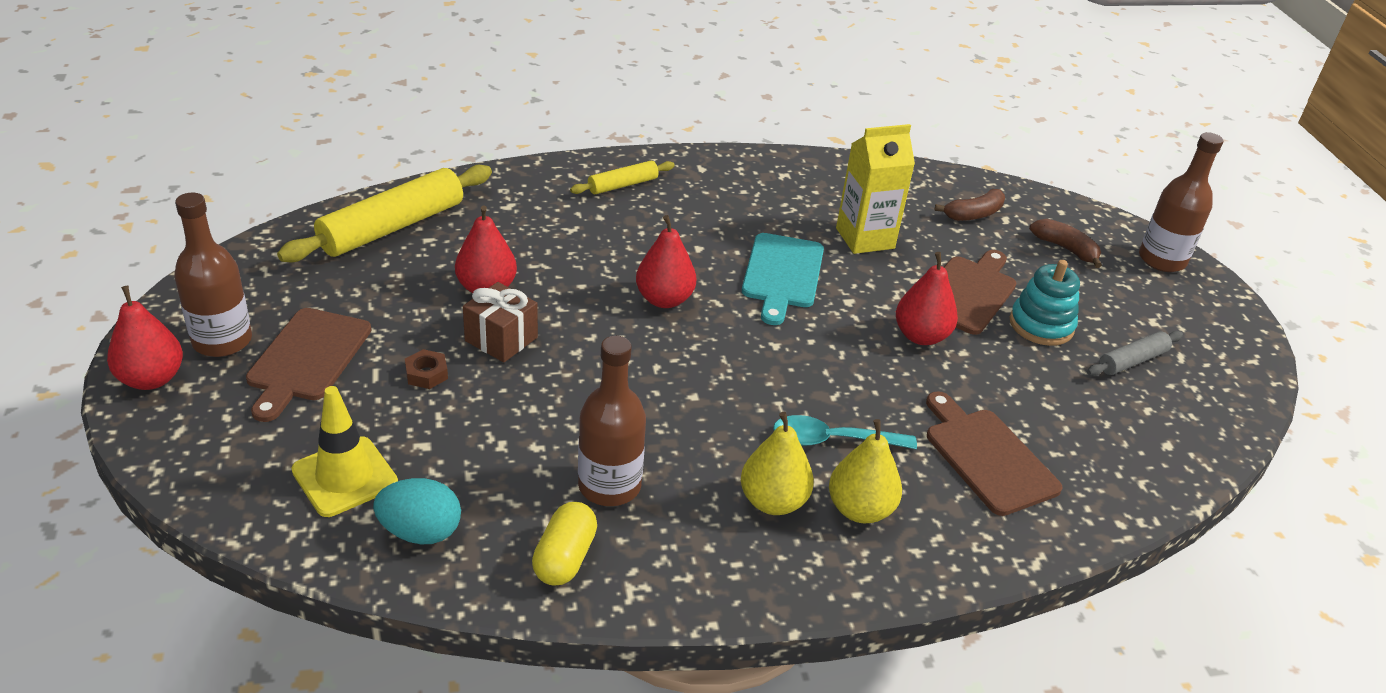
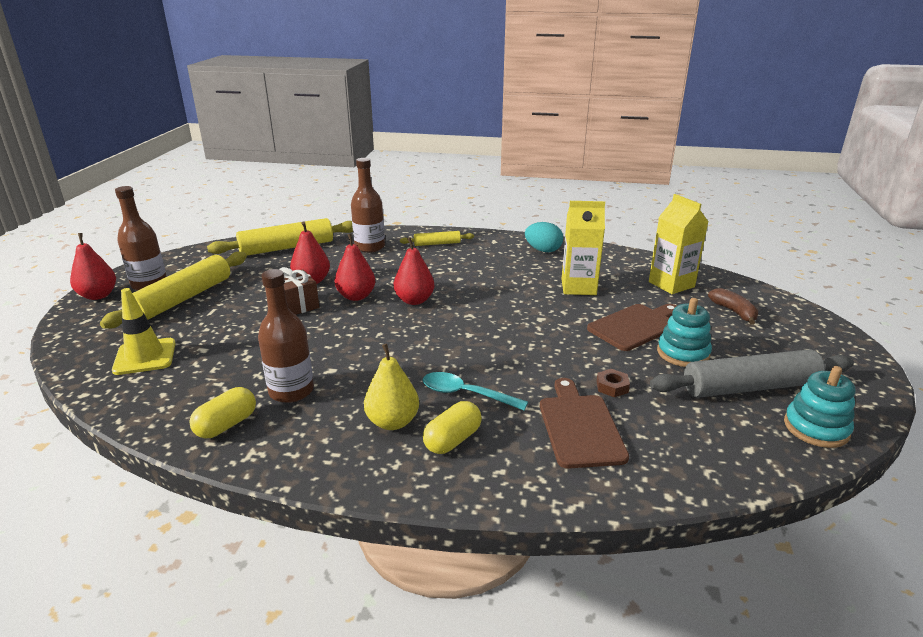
camera: 25 degrees right, 10 degrees down
(307, 359) = (183, 299): brown cutting board -> yellow rolling pin
(420, 532) = (157, 392): turquoise egg -> turquoise egg (543, 250)
(426, 374) = (239, 315): brown nut -> brown nut (612, 387)
(782, 274) = (504, 298): turquoise cutting board -> none
(860, 509) = (452, 440): yellow pear -> yellow capsule
(921, 336) = (580, 345): red pear -> red pear (356, 296)
(974, 214) = (671, 284): brown banana -> yellow carton
(1132, 361) = (750, 387): grey rolling pin -> grey rolling pin, size x1.95
(1161, 260) = (816, 329): brown bottle -> brown bottle (369, 247)
(1217, 402) = (816, 428): none -> turquoise stacking toy

